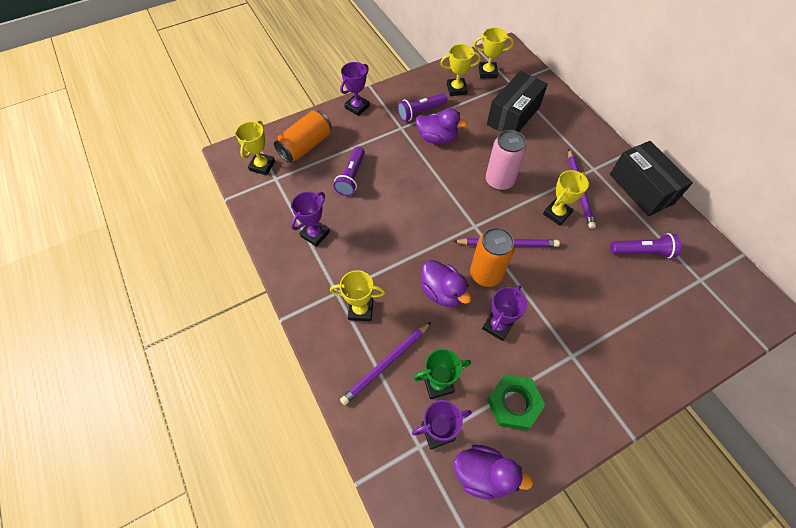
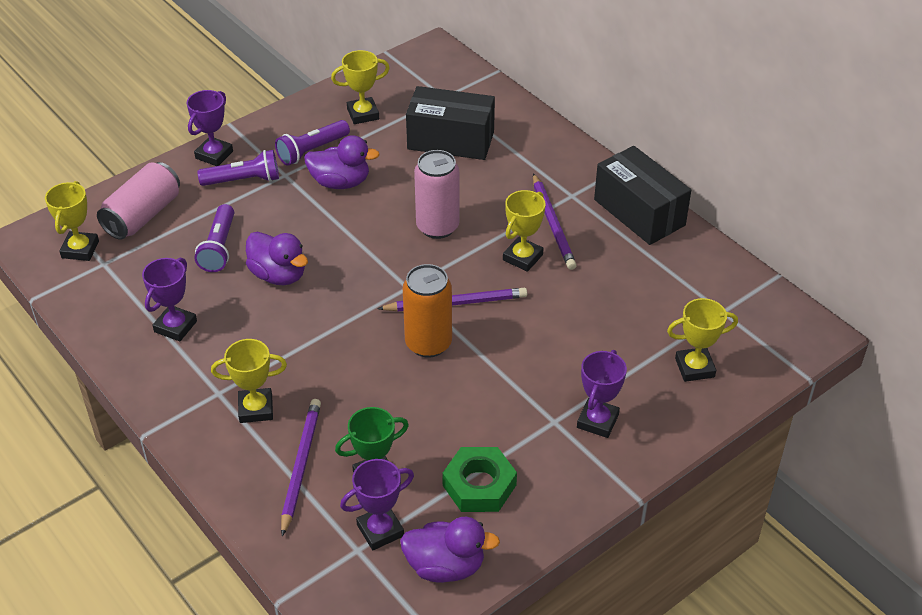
camera: 10 degrees left, 15 degrees down
(306, 146) = (143, 215): orange can -> pink can
(386, 364) = (300, 466): purple pencil -> purple pencil turned 150 degrees clockwise
(442, 292) = (369, 372): purple duck -> purple duck (278, 275)
(487, 72) = (408, 86): yellow trophy -> yellow trophy (694, 368)
(497, 326) = (450, 401): purple trophy -> purple trophy (597, 421)
(513, 116) = (450, 140): black box -> black box turned 75 degrees clockwise
(642, 252) = (643, 289): purple flashlight -> purple flashlight (243, 180)

